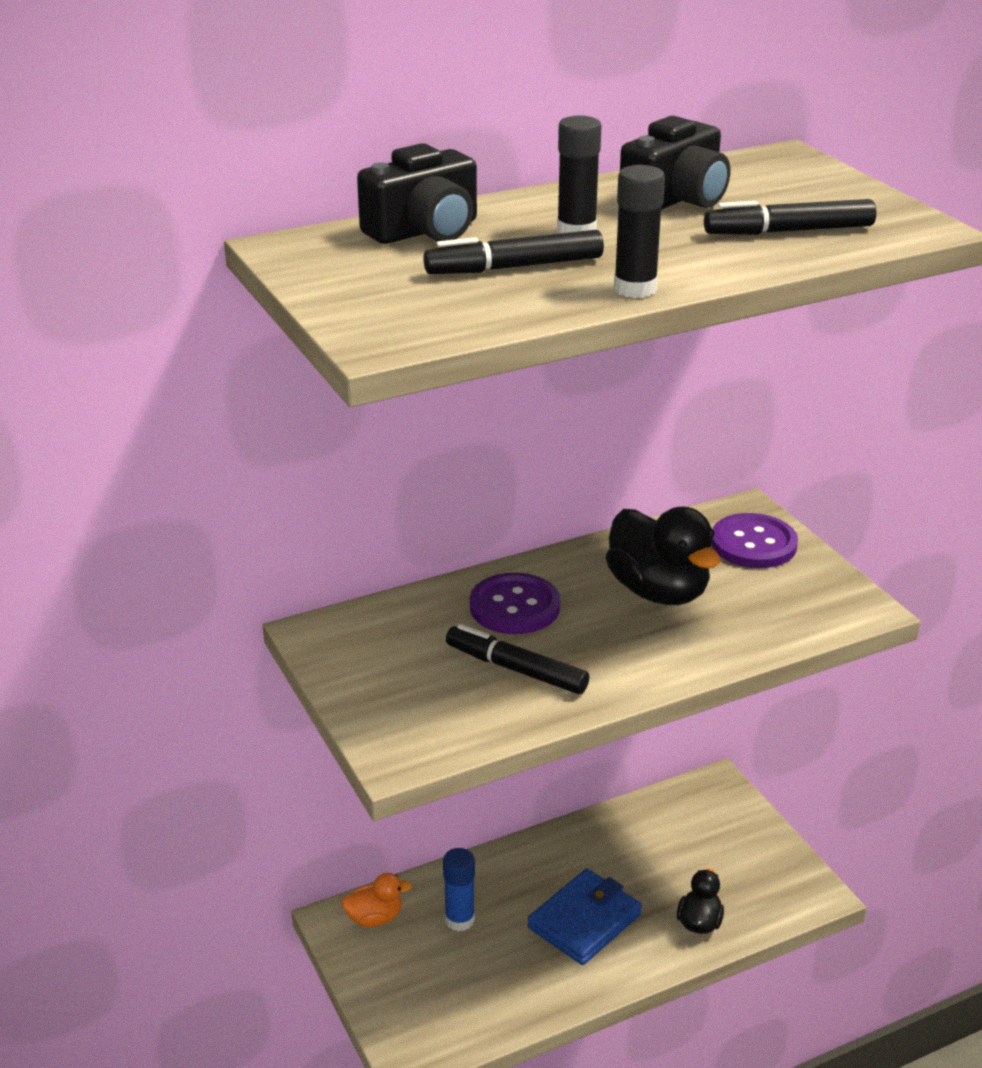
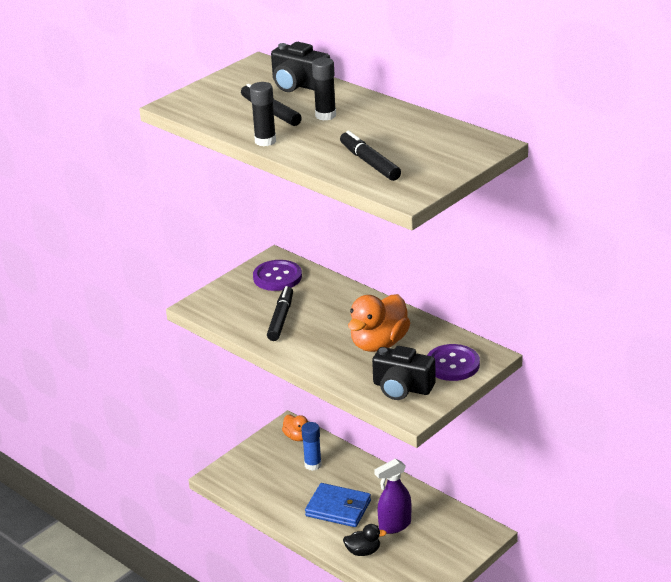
camera: 70 degrees right, 0 degrees up
(514, 607) = (333, 305): purple button -> purple button (277, 277)
(657, 870) = (394, 525): none -> purple spray bottle
(658, 592) = (379, 344): black duck -> orange duck
(676, 199) = (391, 129): black camera -> black camera (402, 388)

